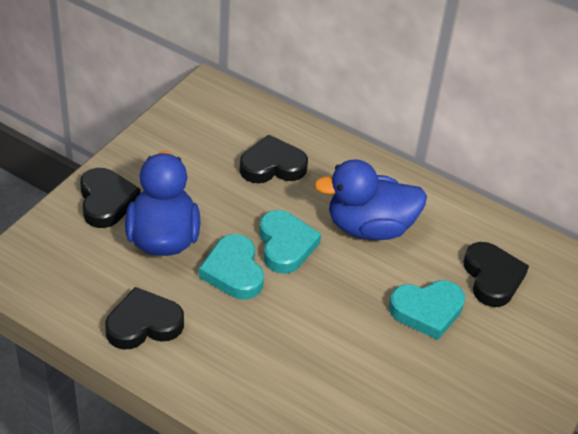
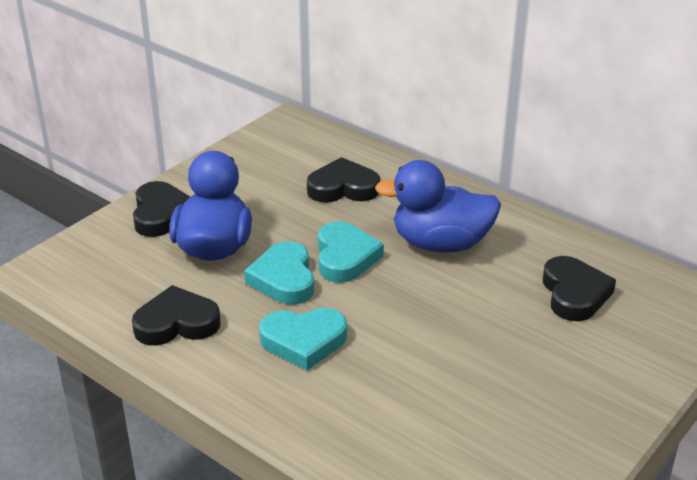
camera: 10 degrees right, 10 degrees down
(427, 311) = (495, 322): turquoise heart -> turquoise heart (304, 341)

